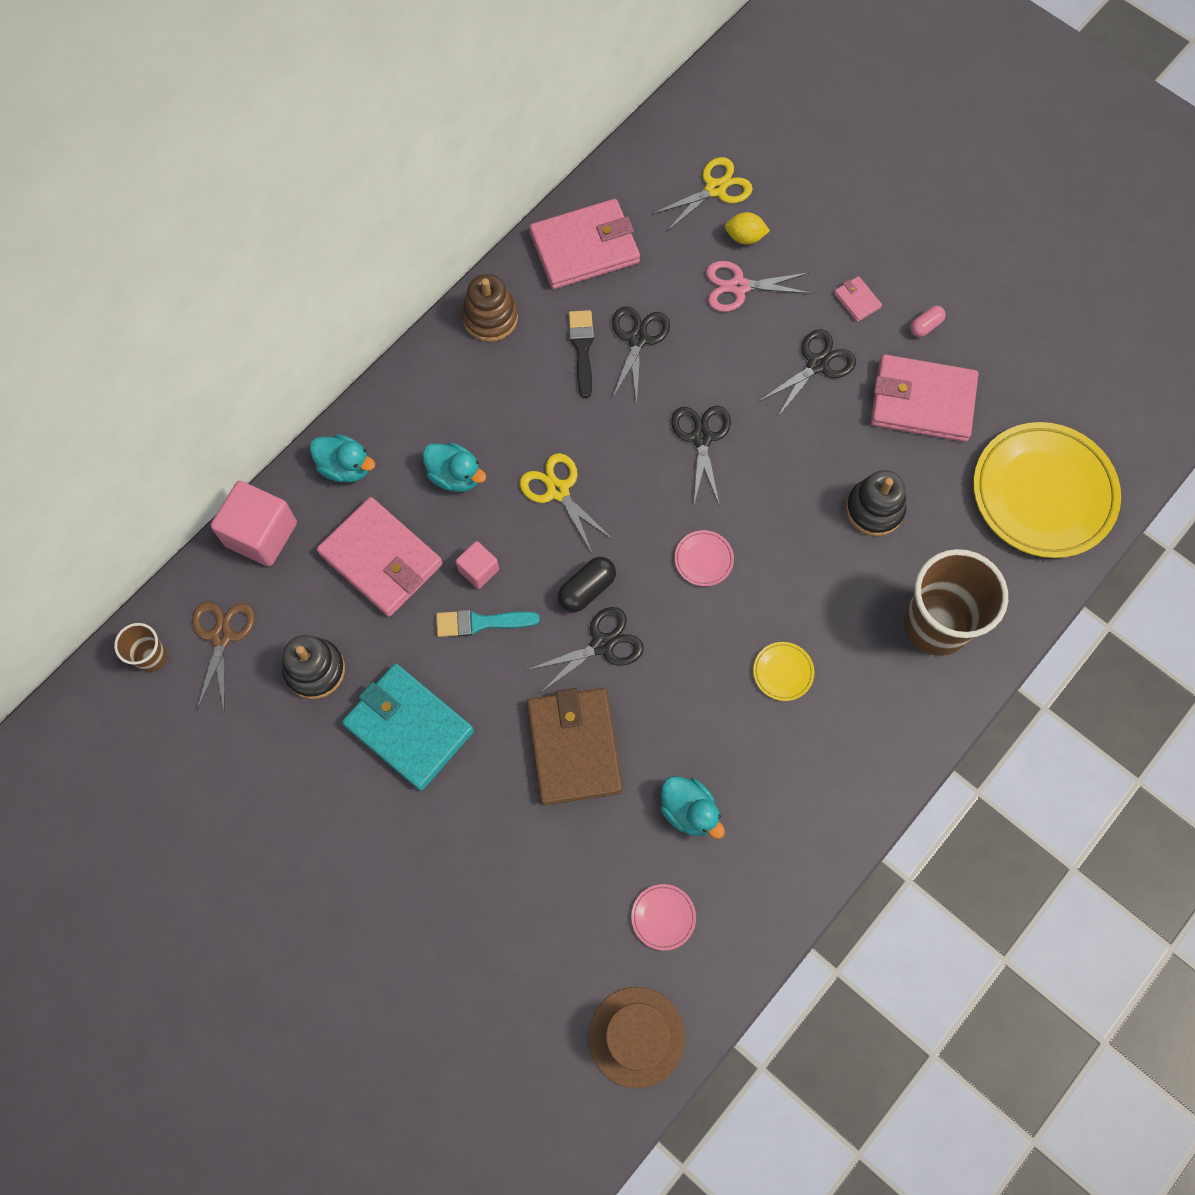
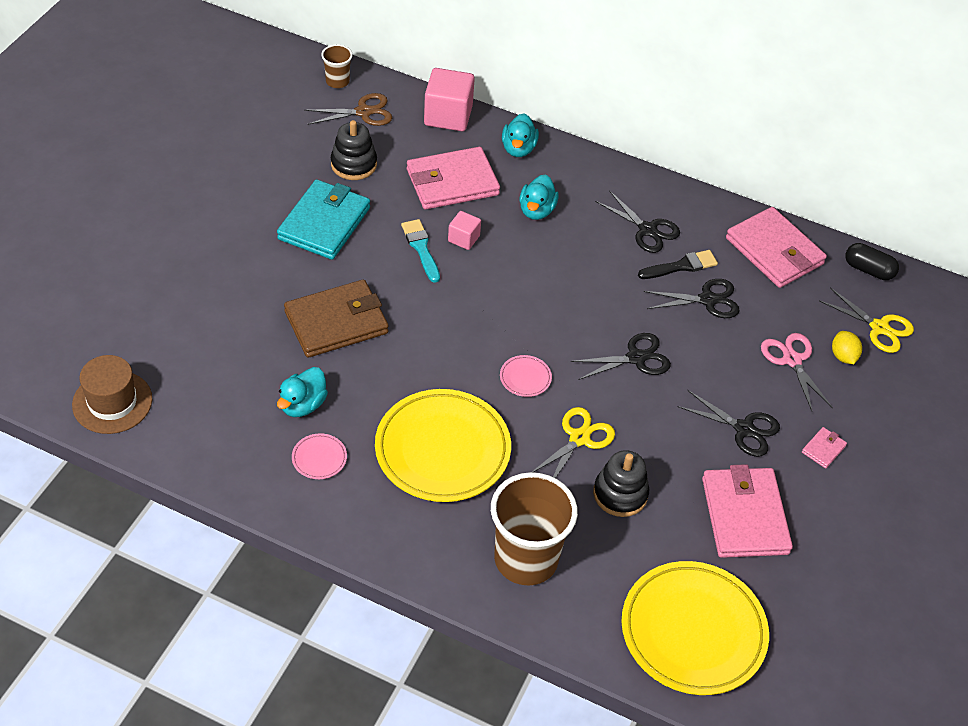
camera: 70 degrees right, 20 degrees down
(381, 559) = (452, 182): pink wallet -> pink wallet turned 45 degrees clockwise
(490, 317) = (681, 205): brown stacking toy -> none
(558, 491) = (549, 273): yellow scissors -> yellow scissors (579, 438)
(586, 589) = (471, 306): black capsule -> black capsule (868, 270)
(602, 645) = (427, 324): black scissors -> black scissors (647, 230)
(663, 917) = (211, 403): pink plate -> pink plate (319, 458)
(783, 672) = (442, 450): yellow plate -> yellow plate, size x2.49
(925, 326) = (824, 507): pink capsule -> none

